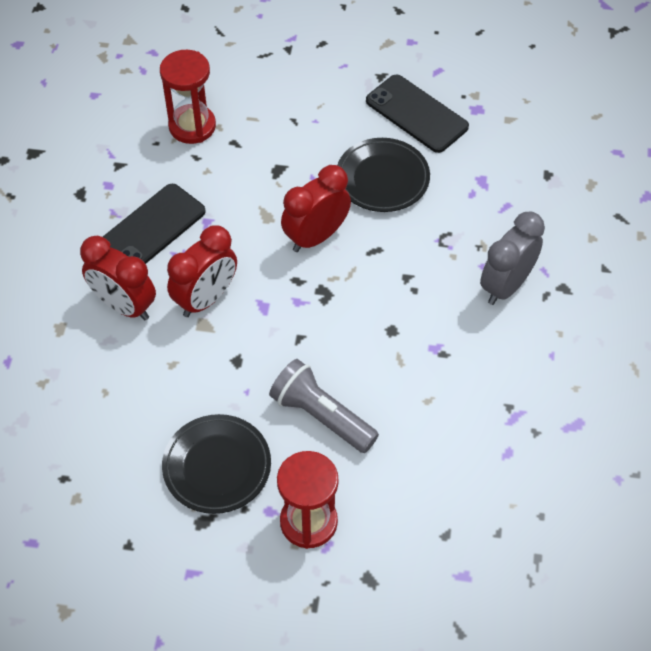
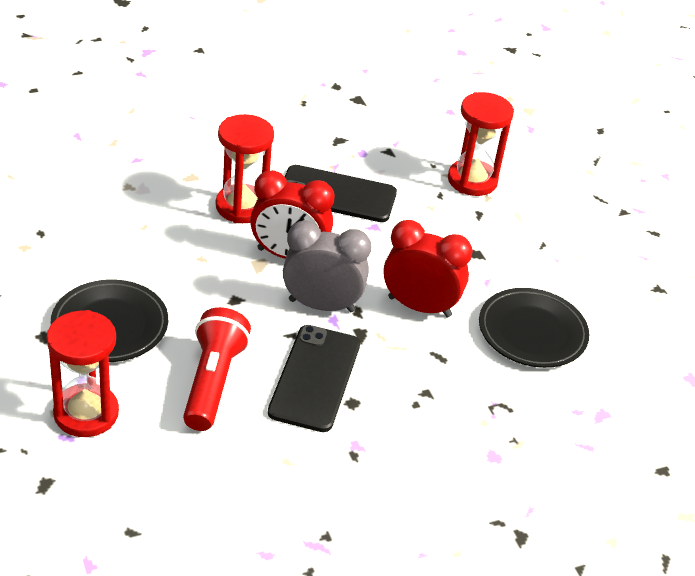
camera: 55 degrees right, 15 degrees down
(124, 306) = (242, 207): red clock -> red hourglass
(321, 416) = (213, 382): grey flashlight -> red flashlight
(416, 114) = (638, 332): black phone -> black phone (315, 378)
(506, 285) = (482, 481): grey clock -> grey clock (321, 305)

